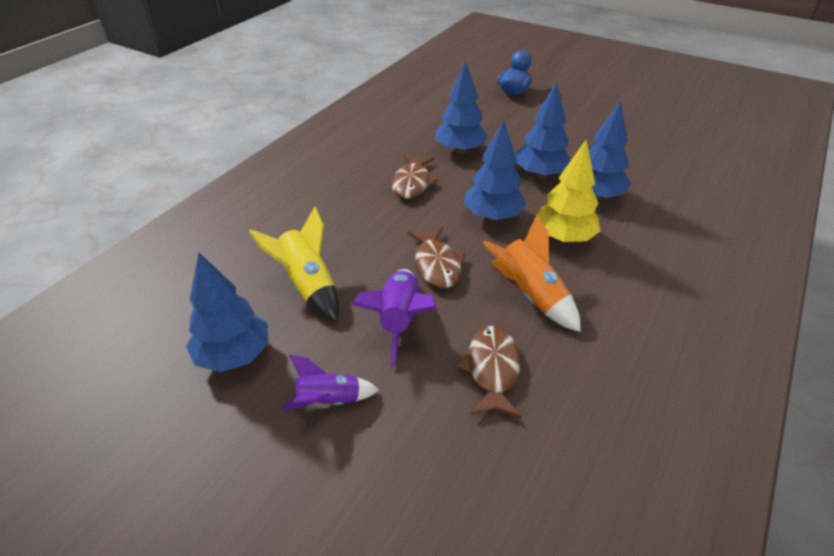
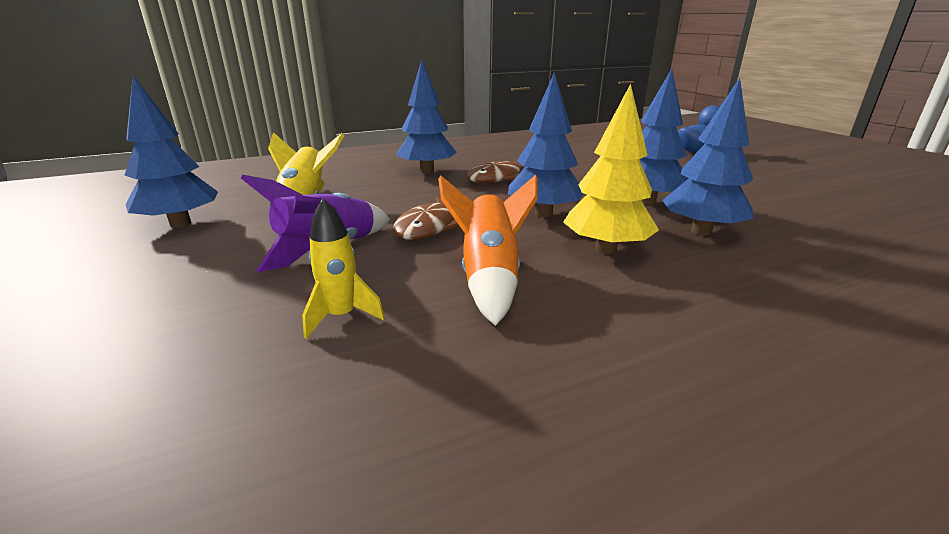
camera: 35 degrees right, 15 degrees down
(329, 401) = (174, 274): purple rocket -> none
(460, 150) = (578, 171): blue tree -> blue tree (427, 171)
(492, 370) = (342, 317): brown fish -> yellow rocket

